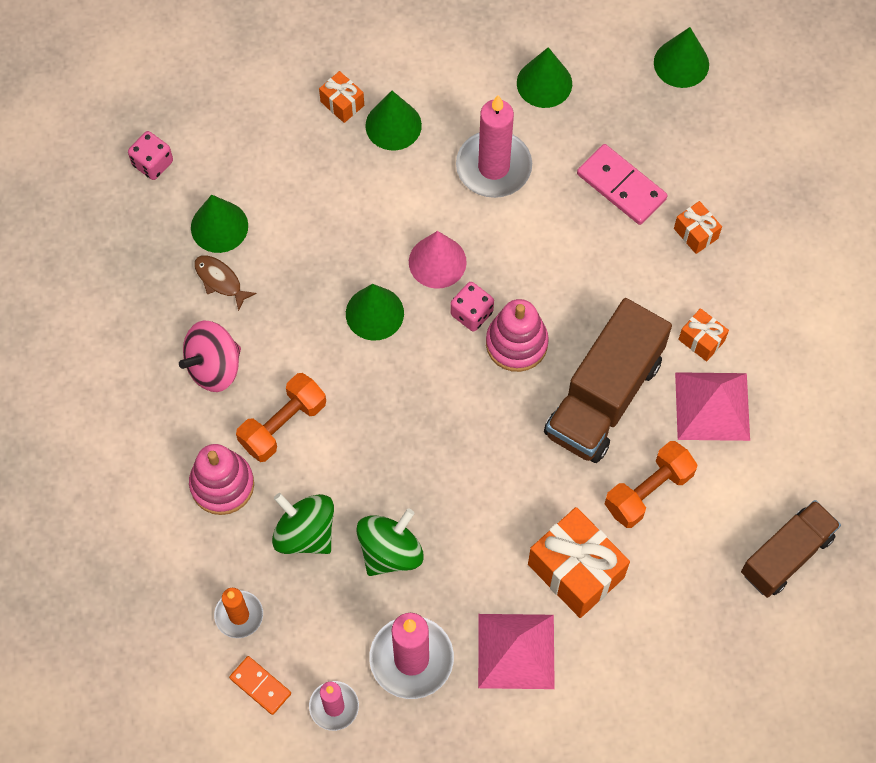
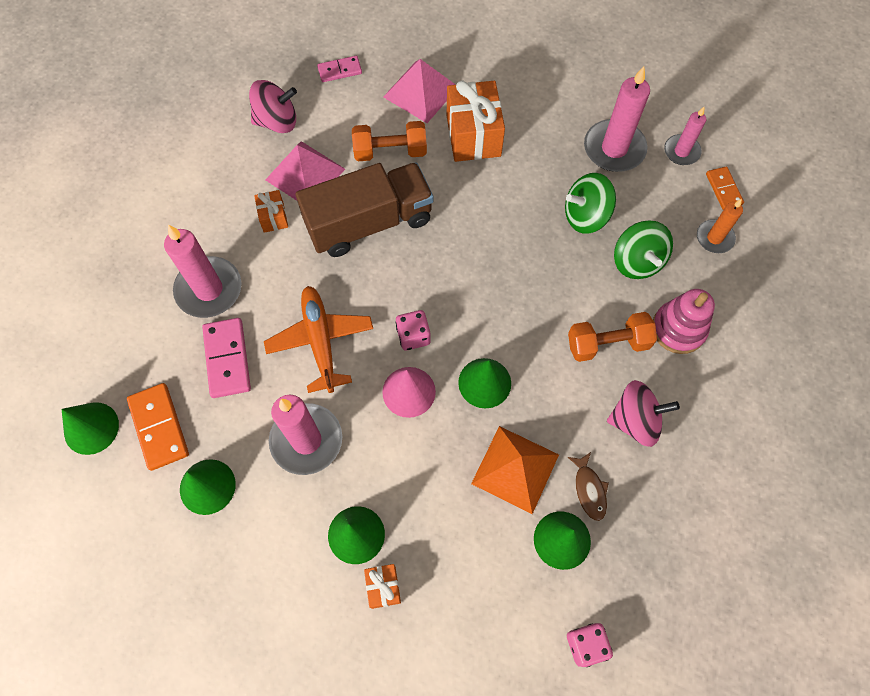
camera: 145 degrees left, 0 degrees up
(296, 257) = (515, 469): none -> orange pyramid
(516, 343) = (398, 294): pink stacking toy -> none
(516, 651) = (544, 116): pink pyramid -> pink pyramid (420, 92)
(552, 254) = (320, 341): none -> orange plane
(626, 99) = (159, 427): none -> orange domino
(695, 233) = (209, 289): orange gift -> pink candle
(786, 555) = (339, 70): brown truck -> pink domino
(795, 446) = (277, 121): none -> pink spinning top

